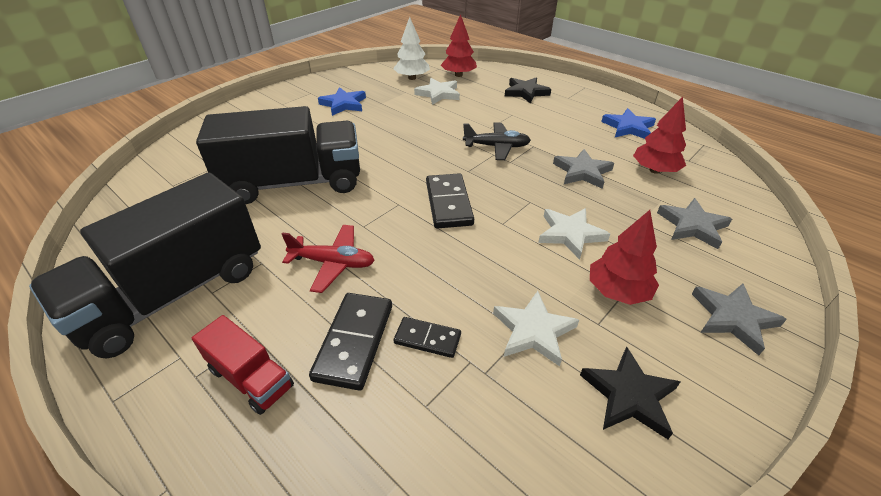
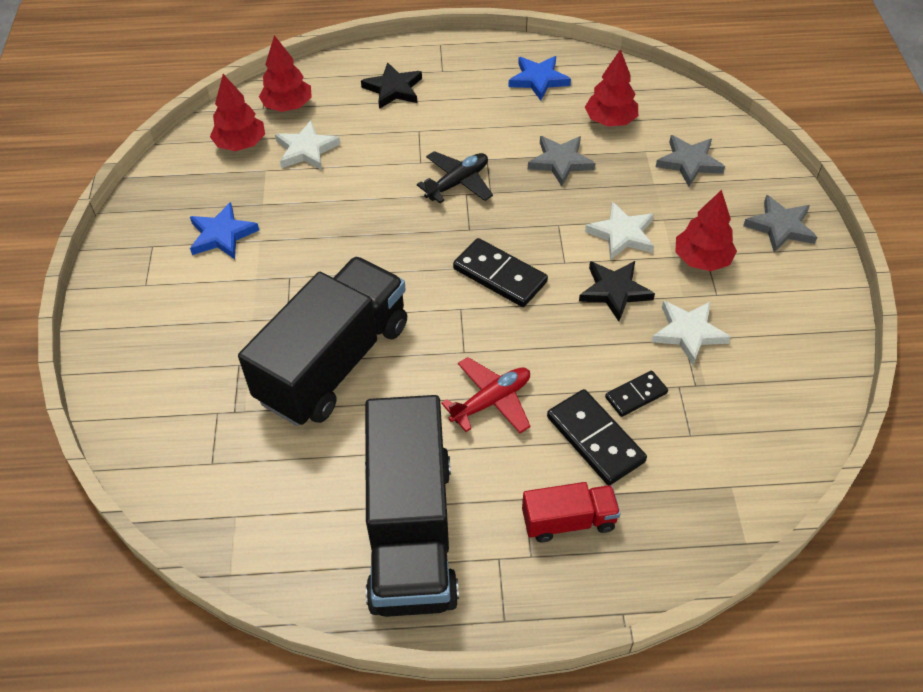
camera: 45 degrees left, 10 degrees up
(412, 78) = (240, 144): white tree -> red tree
(629, 395) = (780, 328): black star -> black star (614, 291)

